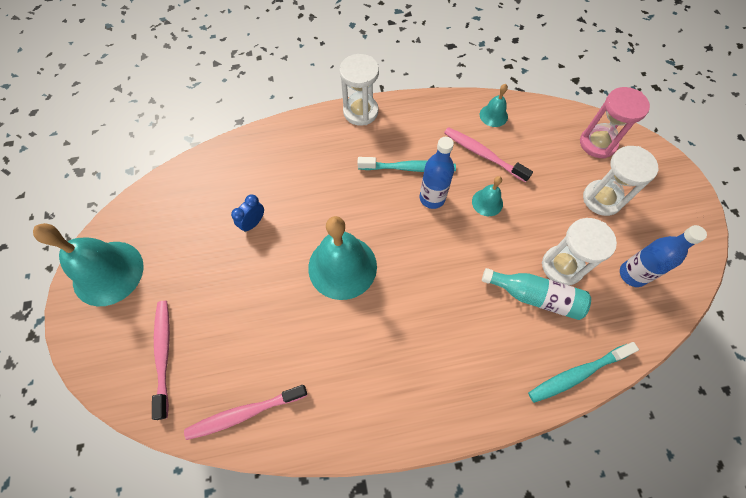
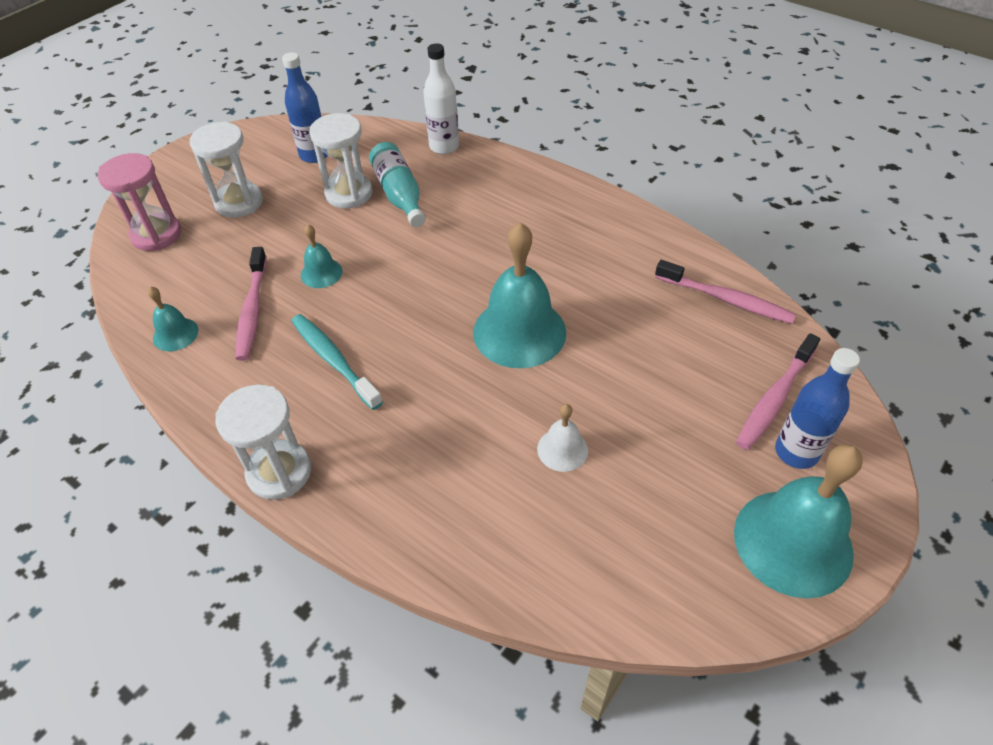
camera: 130 degrees left, 15 degrees down
(253, 223) = (562, 449): blue clock -> white bell
(432, 198) = (358, 316): blue bottle -> blue bottle (796, 452)
(577, 374) = (444, 146): turquoise toothbrush -> white bottle

